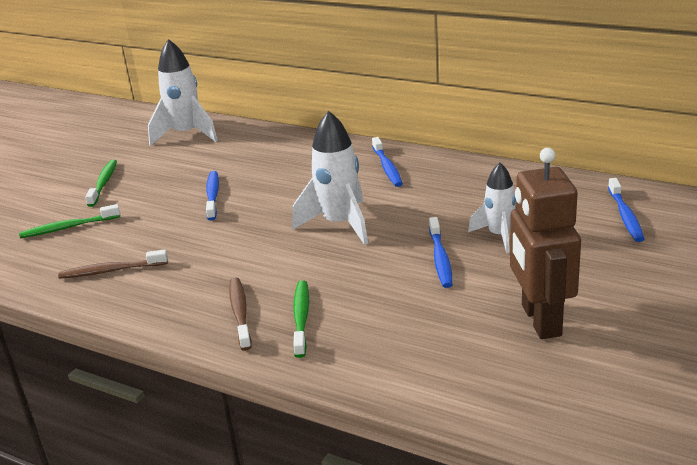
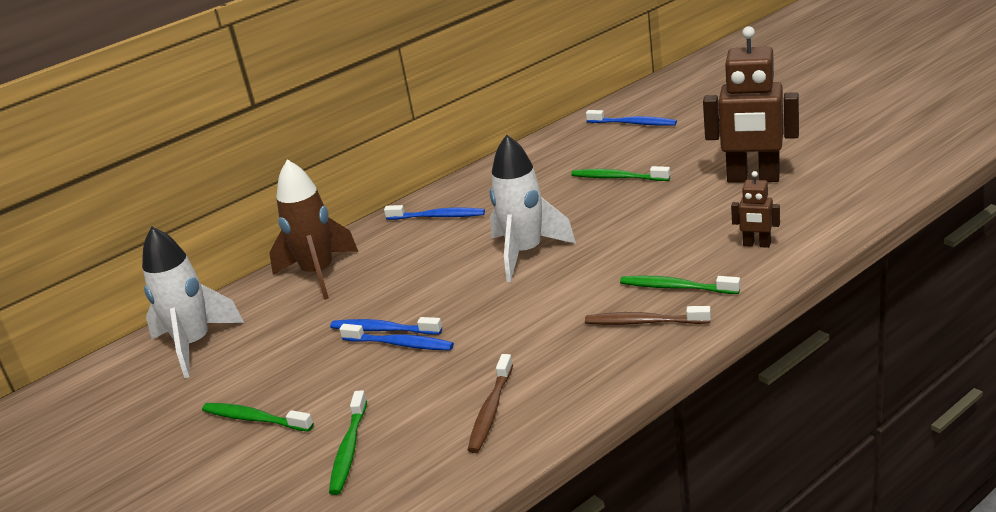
camera: 65 degrees left, 0 degrees up
(284, 147) = (318, 274): none -> brown rocket
(395, 351) = (756, 244): none -> brown robot
(440, 258) = (631, 208): blue toothbrush -> blue toothbrush (400, 344)
(499, 236) = (617, 178): white rocket -> green toothbrush

